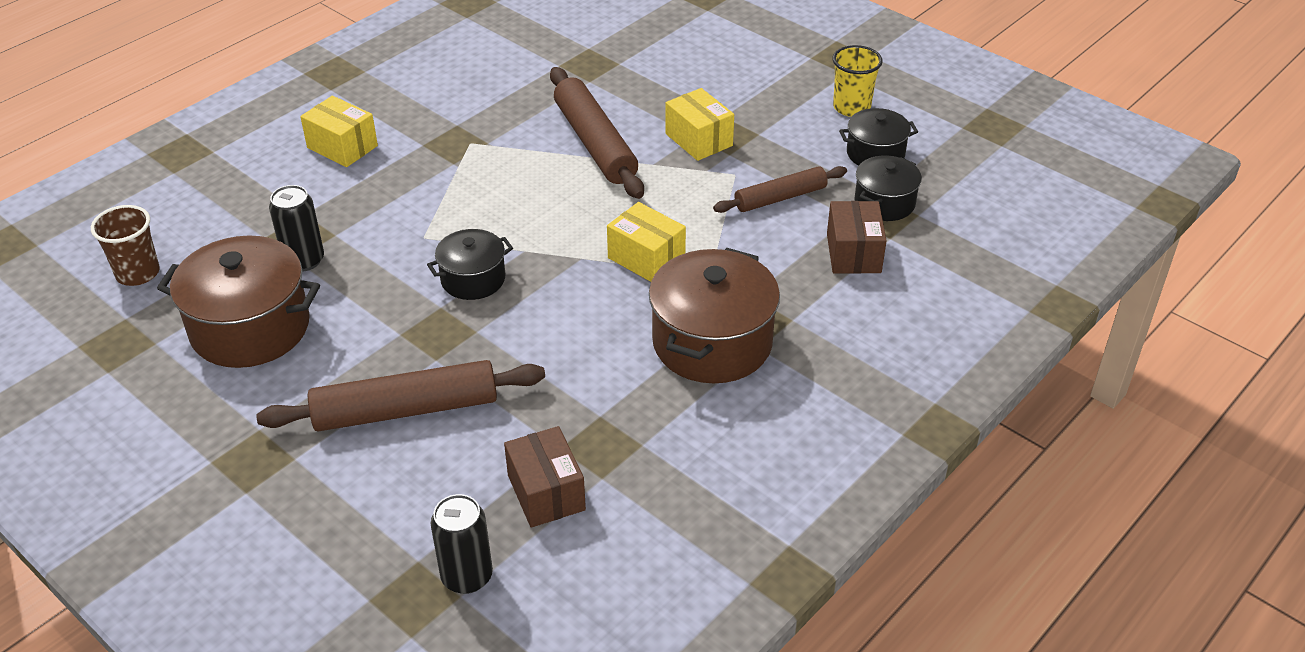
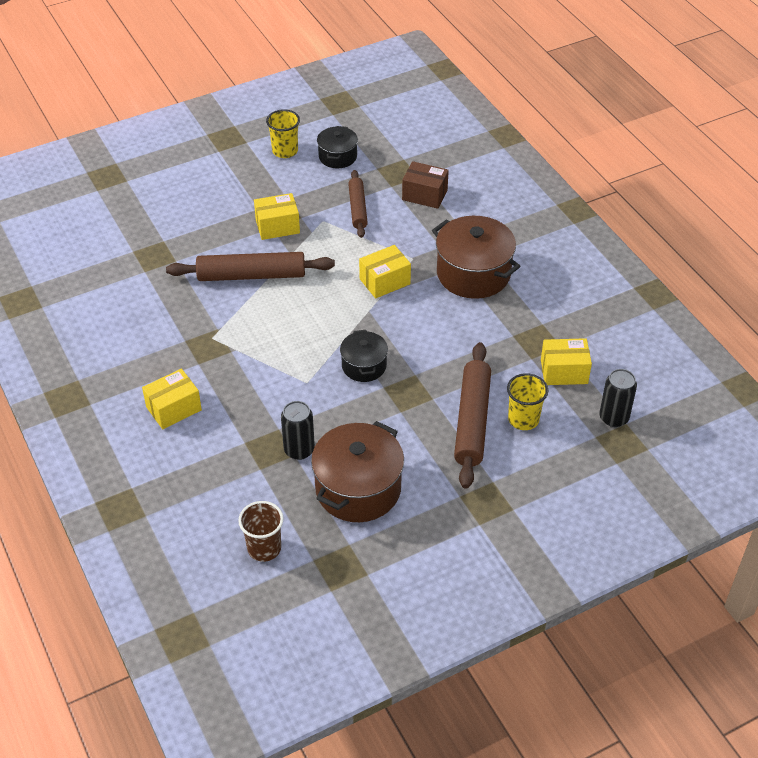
camera: 70 degrees left, 5 degrees up
(427, 465) = (523, 419): none -> yellow cup
(546, 492) = (564, 371): brown box -> yellow box
(884, 203) = (386, 168): black pot -> none

